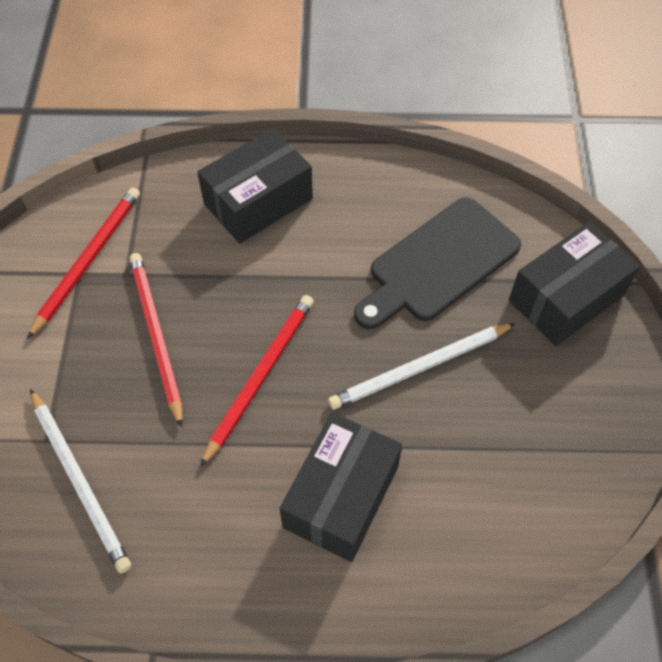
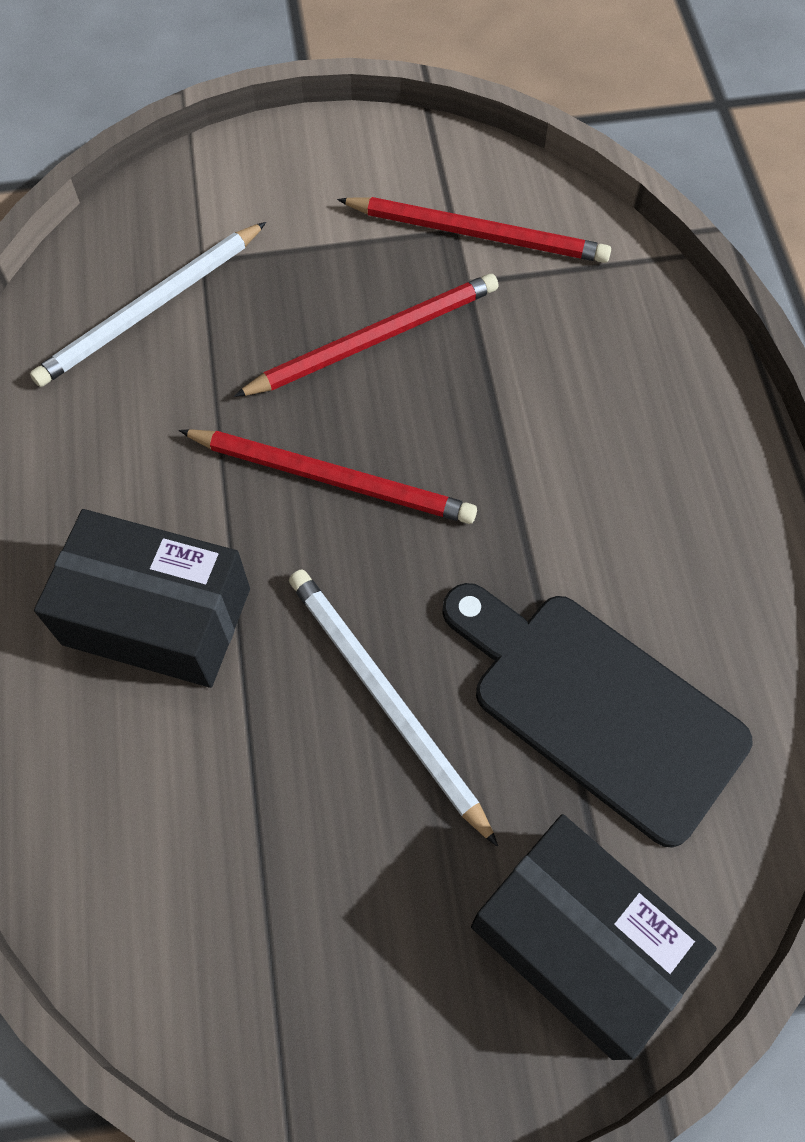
camera: 80 degrees right, 5 degrees up
(258, 201) = (644, 416): black box -> none

